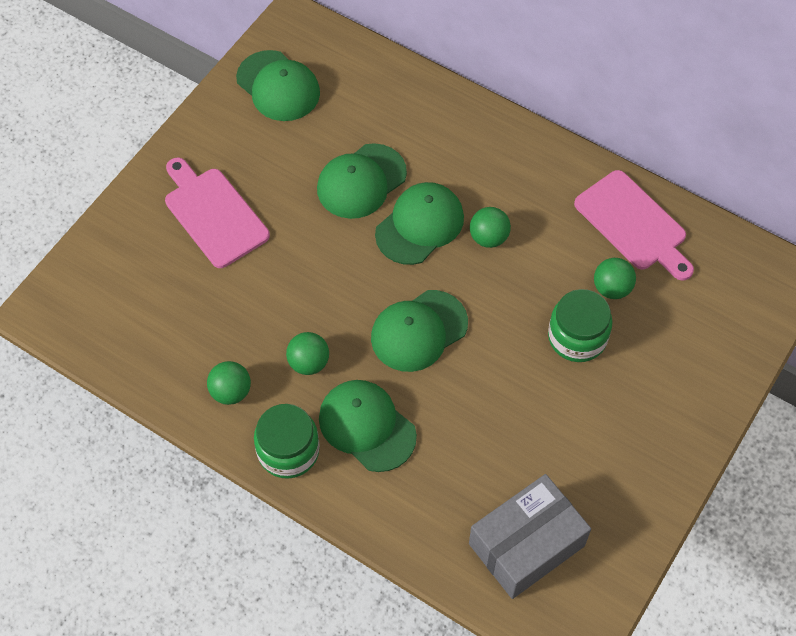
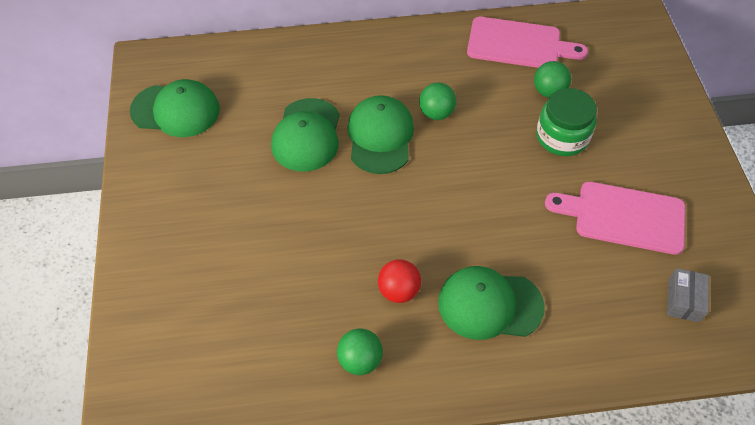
camera: 40 degrees left, 5 degrees down
(213, 214) = (211, 234): pink cutting board -> pink cutting board (623, 217)
(288, 451) = (451, 370): green jar -> none
(309, 363) = (398, 291): green ball -> red ball
(419, 331) = (455, 208): green cap -> none
(526, 544) = (683, 300): grey box -> grey box, size x0.48

